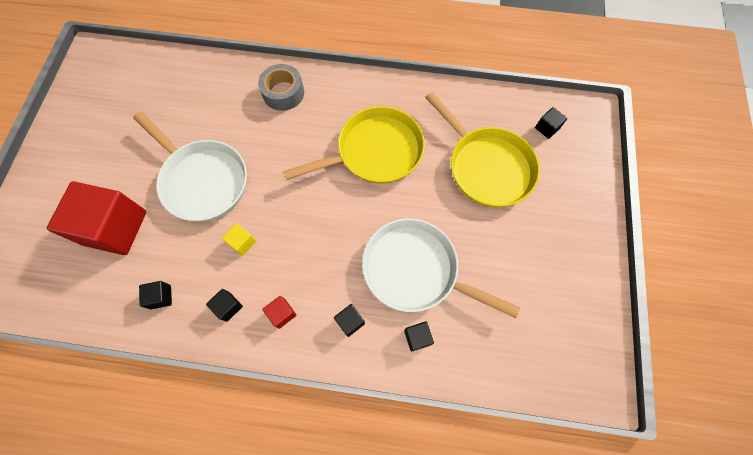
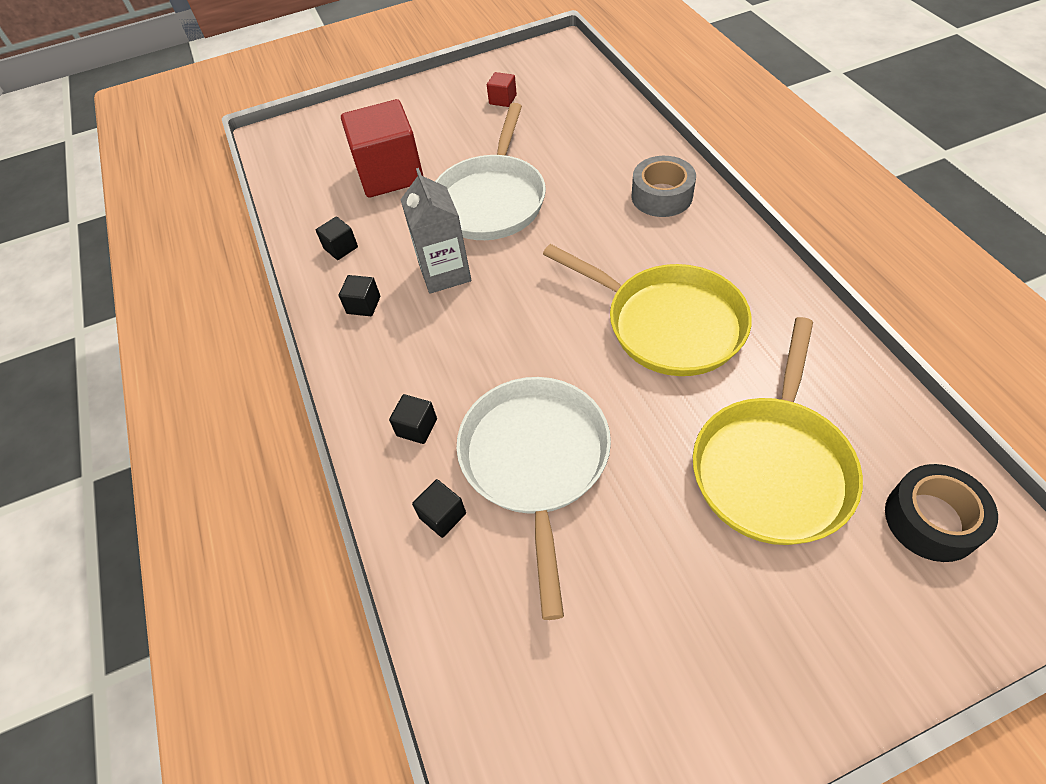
camera: 65 degrees right, 15 degrees down
(242, 242) = (445, 273): yellow cube -> grey carton
(282, 313) = (385, 355): red cube -> red cube (502, 99)
(547, 128) = (931, 520): black cube -> black tape

